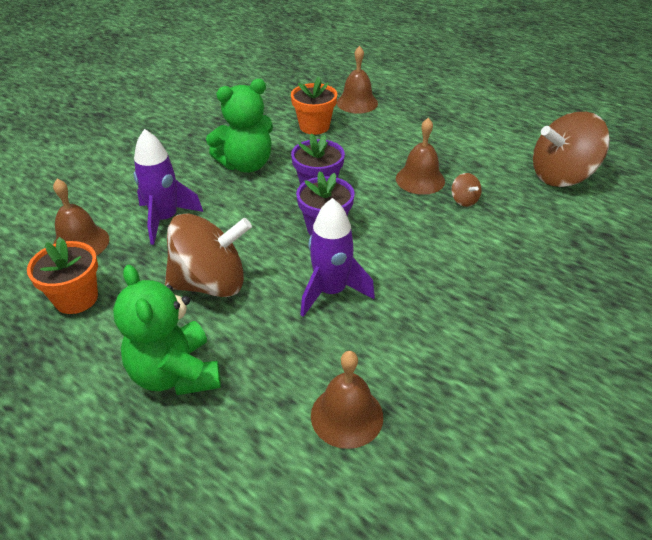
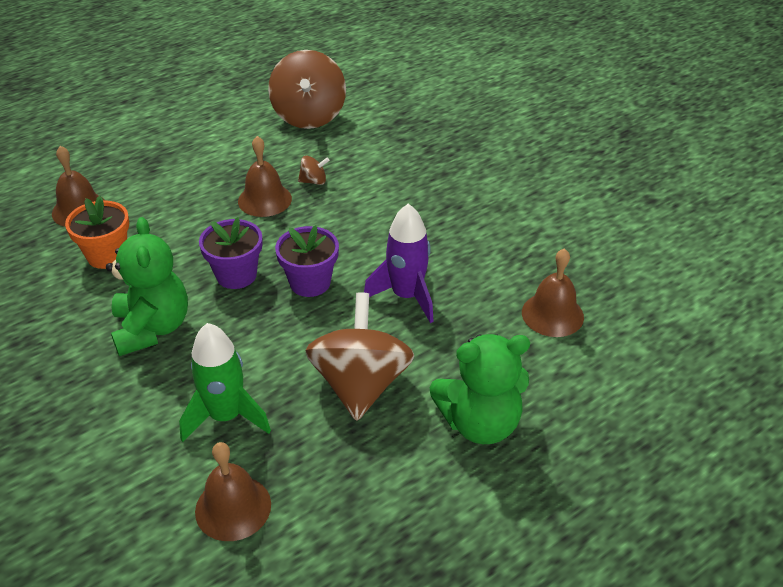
camera: 75 degrees left, 0 degrees up
(76, 298) = (340, 510): orange flower pot -> none
(165, 219) = (226, 416): purple rocket -> green rocket

